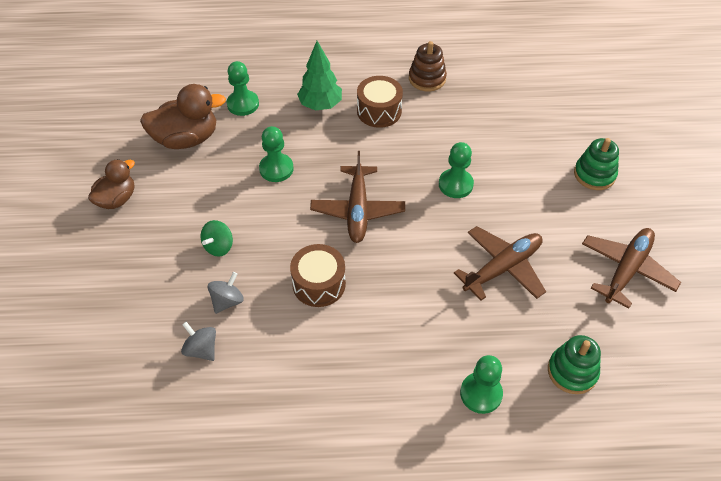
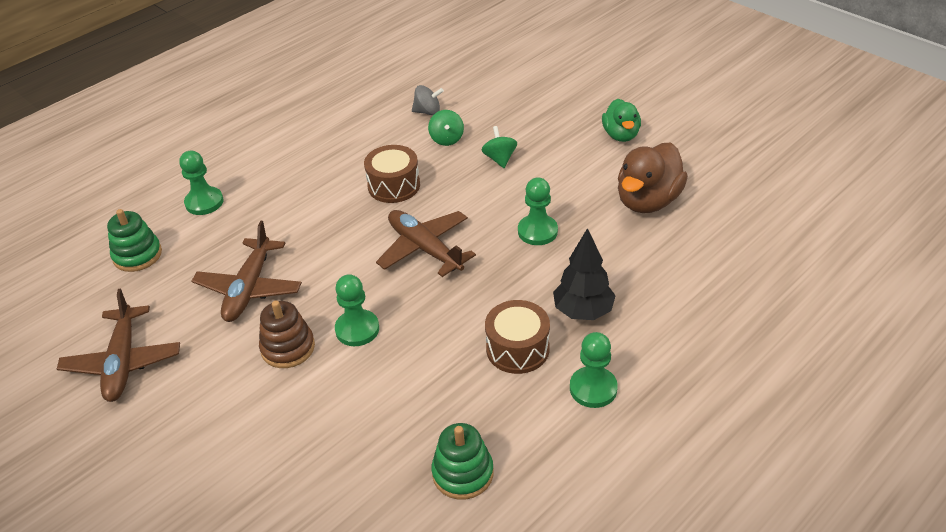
camera: 140 degrees right, 10 degrees down
(117, 199) = (621, 135): brown duck -> green duck
(227, 301) = (447, 139): grey spinning top -> green spinning top
(243, 104) = (654, 260): green pawn -> green pawn (593, 388)
(320, 105) = (583, 312): green tree -> black tree
(427, 79) = (513, 429): brown stacking toy -> brown stacking toy (288, 348)
(594, 174) = (211, 444): green stacking toy -> green stacking toy (463, 473)

